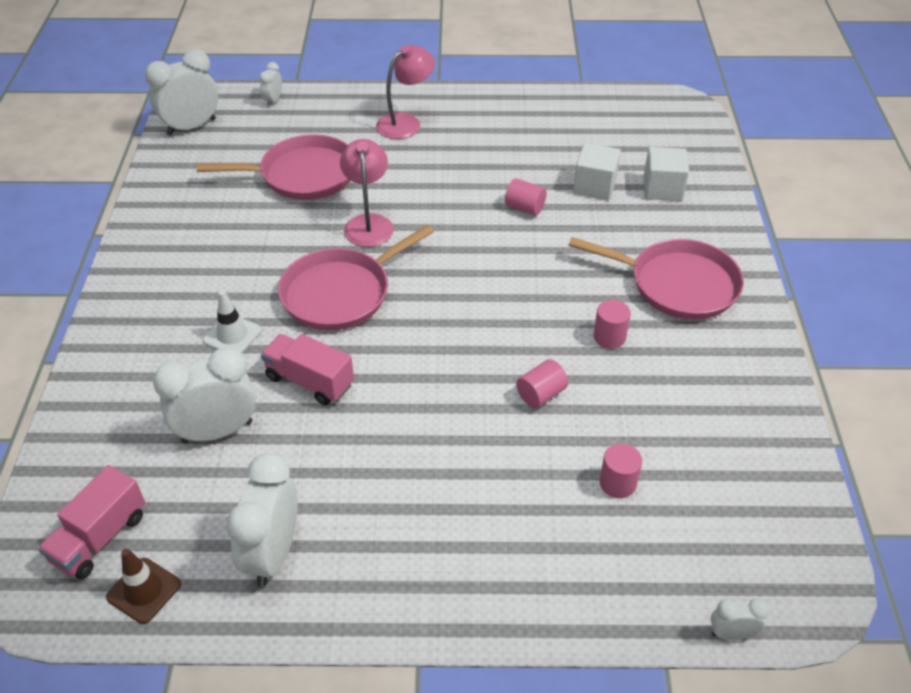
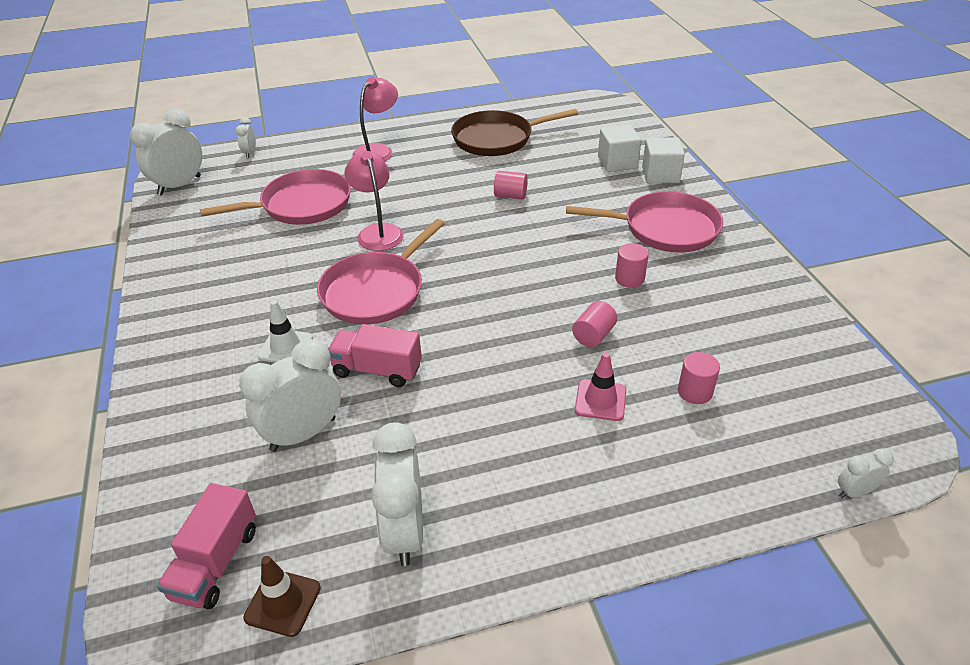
camera: 15 degrees left, 5 degrees down
(515, 468) = (600, 400): none -> pink traffic cone
(540, 132) = (496, 139): none -> brown pan
(594, 186) = (561, 170): white cube -> white cube (660, 175)

